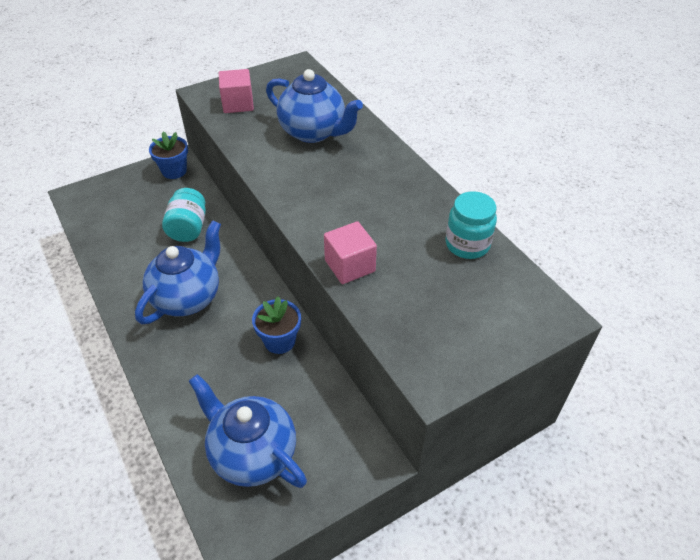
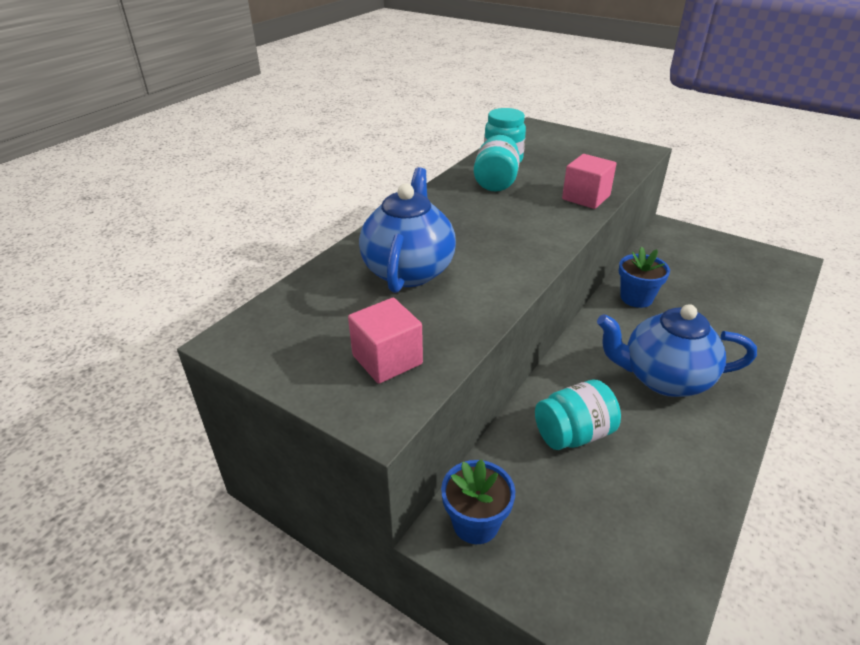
camera: 115 degrees left, 10 degrees down
(252, 453) = (737, 276): blue teapot -> none
(419, 220) = (496, 182): none -> turquoise jar

